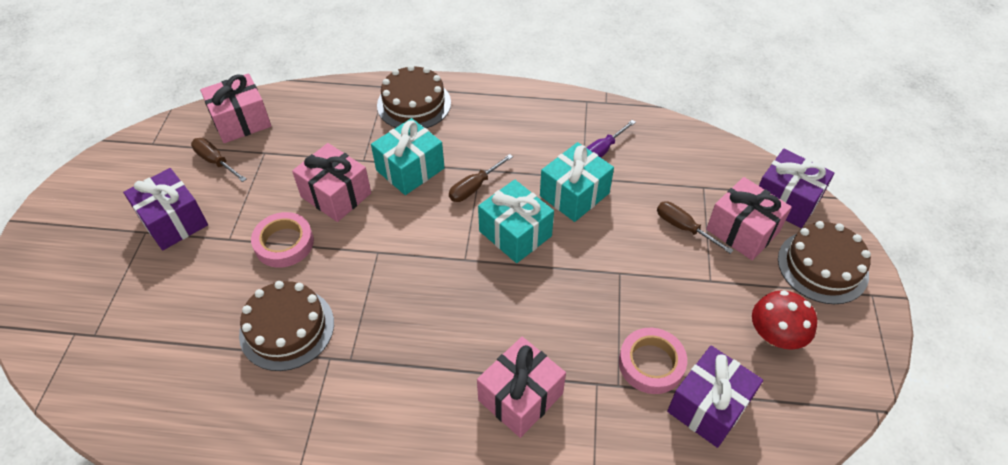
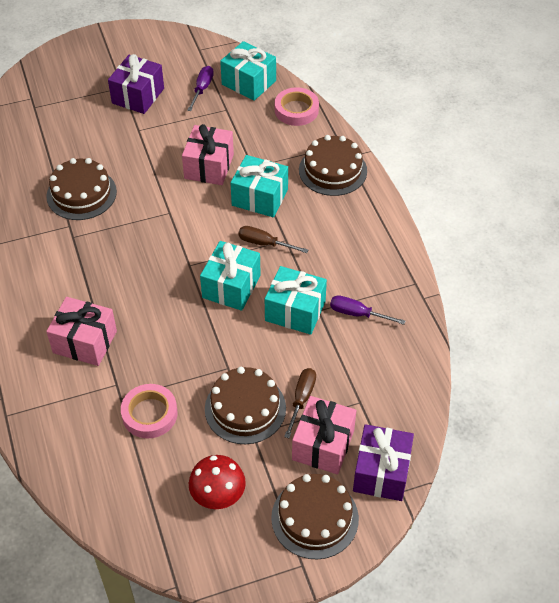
camera: 65 degrees right, 0 degrees up
(216, 161) = (202, 89): brown screwdriver -> purple screwdriver
(241, 121) = (249, 82): pink gift -> turquoise gift
(284, 243) = (150, 159): pink tape -> pink tape (296, 110)
(677, 276) = (245, 408): none -> brown cake
(708, 406) = (128, 462): purple gift -> none

